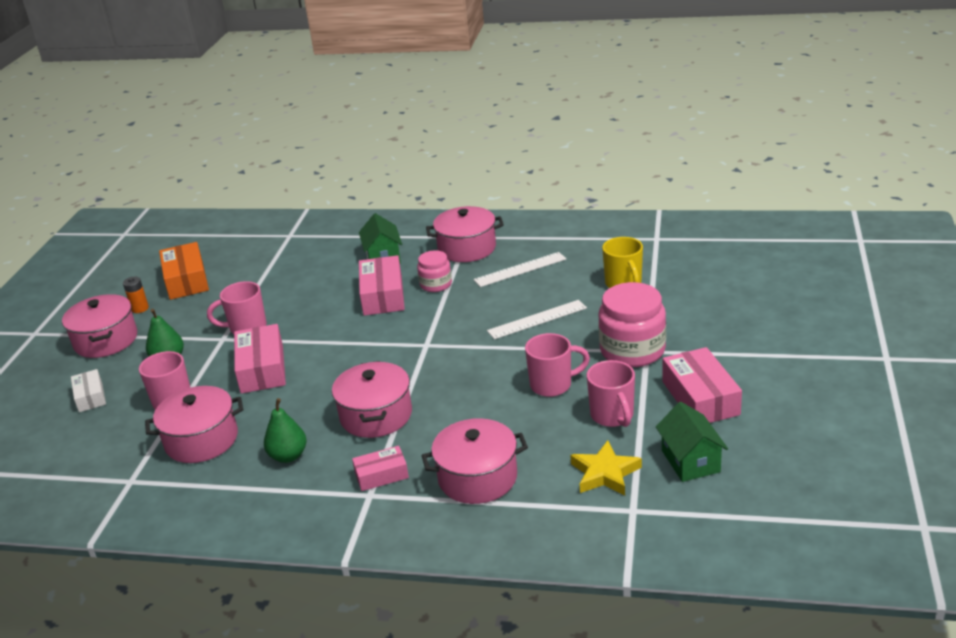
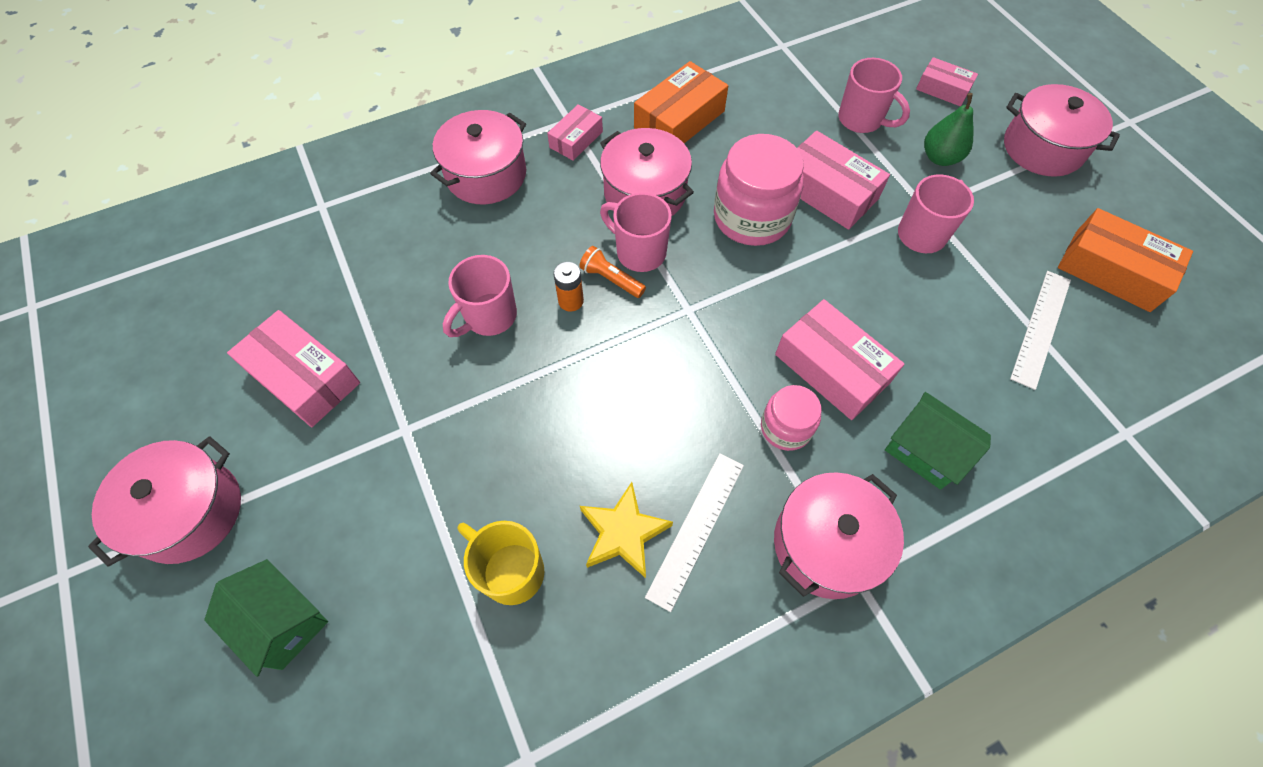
camera: 140 degrees right, 30 degrees up
(90, 397) = (942, 89): white box -> pink box
(140, 308) = (1085, 203): orange battery -> orange battery (571, 301)
(201, 440) = (776, 99): pink pot -> pink pot (189, 512)
(288, 456) = (679, 119): green pear -> orange box
(455, 375) = (611, 279): none -> orange flashlight
(537, 319) = (586, 422): white ruler -> white ruler (1041, 328)
(605, 473) = (366, 231): yellow star -> yellow star (623, 533)
(612, 416) = (395, 303): pink mug -> pink mug (639, 252)
(632, 350) = (424, 422): pink jar -> pink jar (752, 217)
(690, 461) = (285, 282): green house -> green house (283, 622)

